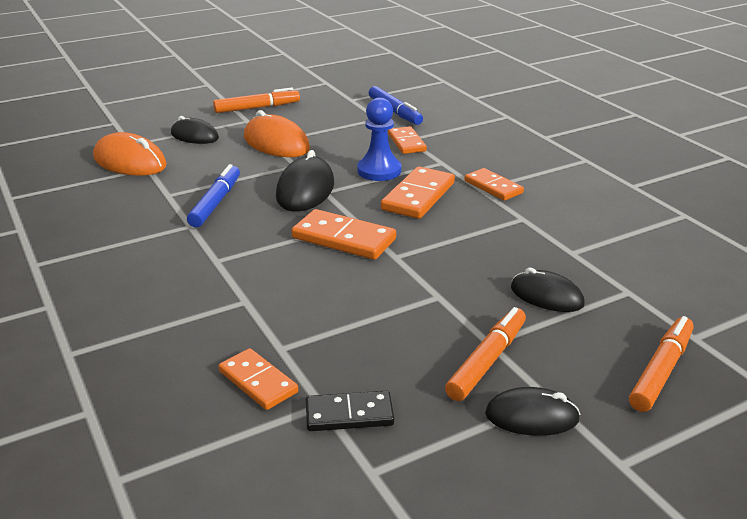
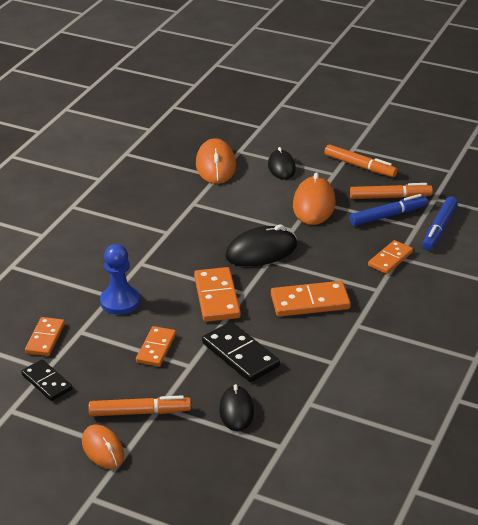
camera: 55 degrees right, 5 degrees up
(216, 203) = (204, 226): blue marker -> blue marker (388, 216)
(379, 171) = (327, 268): blue pawn -> blue pawn (120, 302)
(455, 260) = (240, 355): none -> black domino
(493, 187) = (366, 330): orange domino -> orange domino (156, 348)
(531, 417) = (103, 449): black mouse -> orange mouse
(661, 371) = (197, 488): orange marker -> orange marker (390, 197)

